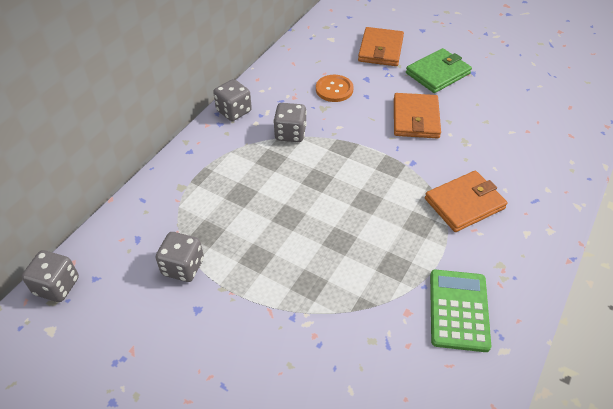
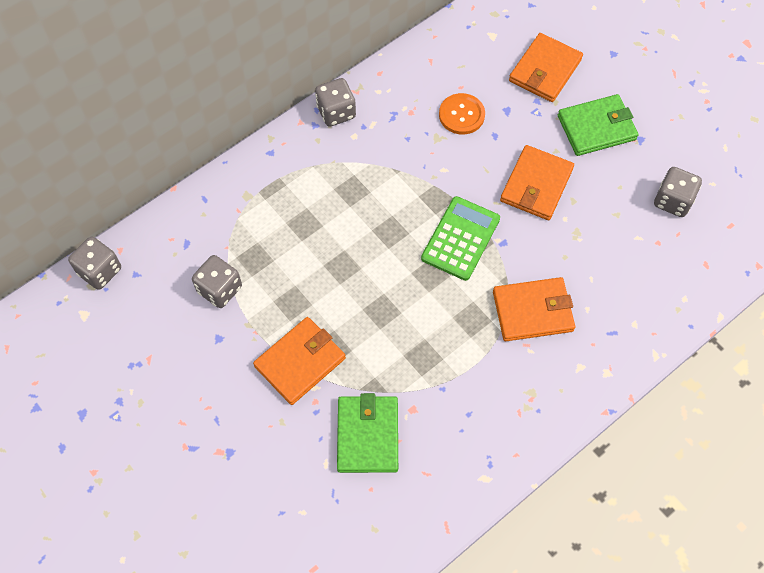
camera: 20 degrees right, 15 degrees up
(285, 305) = (300, 362): none -> orange wallet
(290, 133) = (386, 162): grey dice -> grey dice (672, 201)
(378, 349) = (368, 435): none -> green wallet
(458, 310) = (463, 424): green calculator -> green calculator (460, 238)

